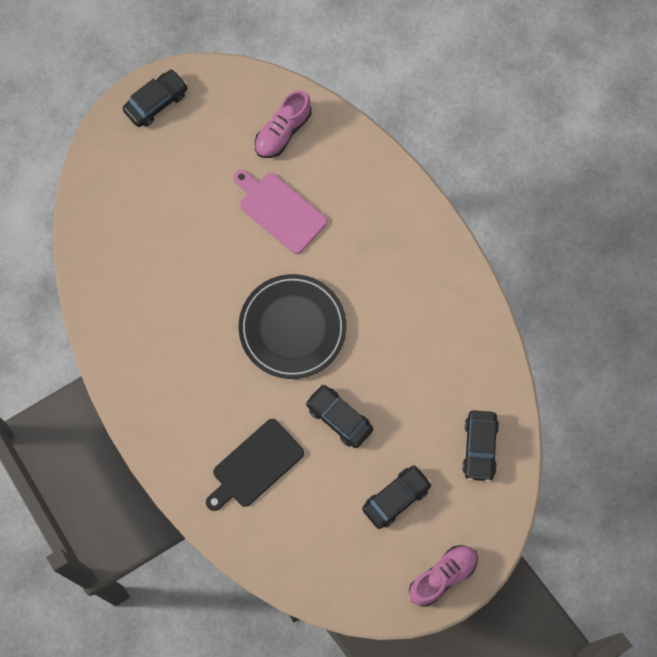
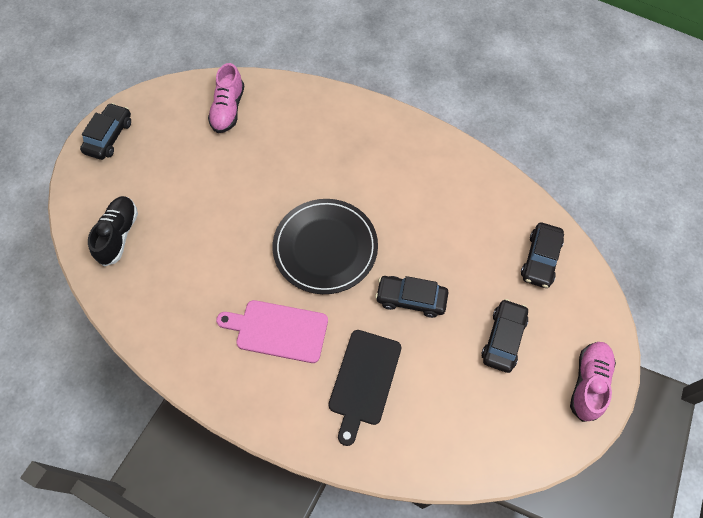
camera: 30 degrees left, 10 degrees down
(117, 213) = (119, 235): none -> black shoe
(280, 210) = (260, 165): pink cutting board -> pink cutting board (278, 331)
(479, 447) = (540, 259): black car -> black car turned 45 degrees clockwise

